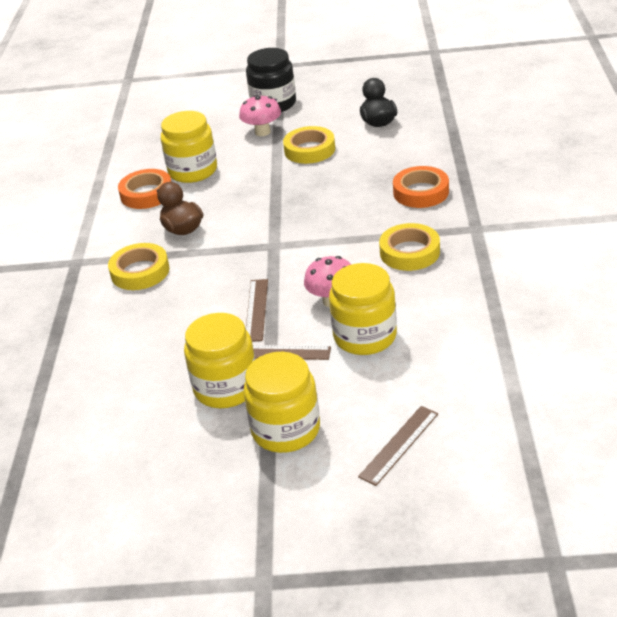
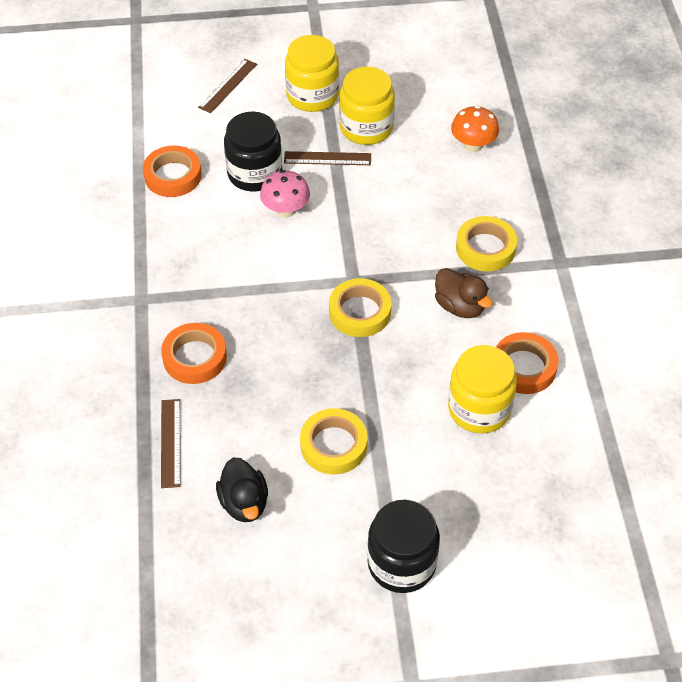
camera: 170 degrees right, 15 degrees up
(108, 367) = (473, 145): none -> orange mushroom
(256, 310) = (356, 201): brown ruler -> brown ruler (171, 443)
(262, 132) = (405, 490): pink mushroom -> none
(365, 336) = (255, 173): yellow jar -> black jar
(409, 252) = (212, 267): yellow tape -> yellow tape (360, 312)
(460, 333) = (173, 176): none -> orange tape

